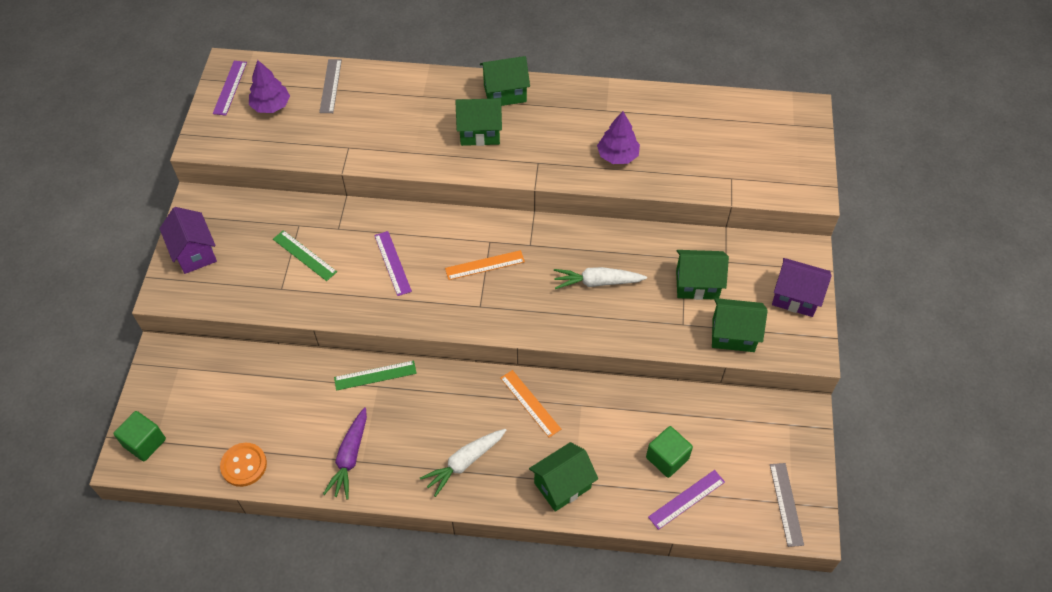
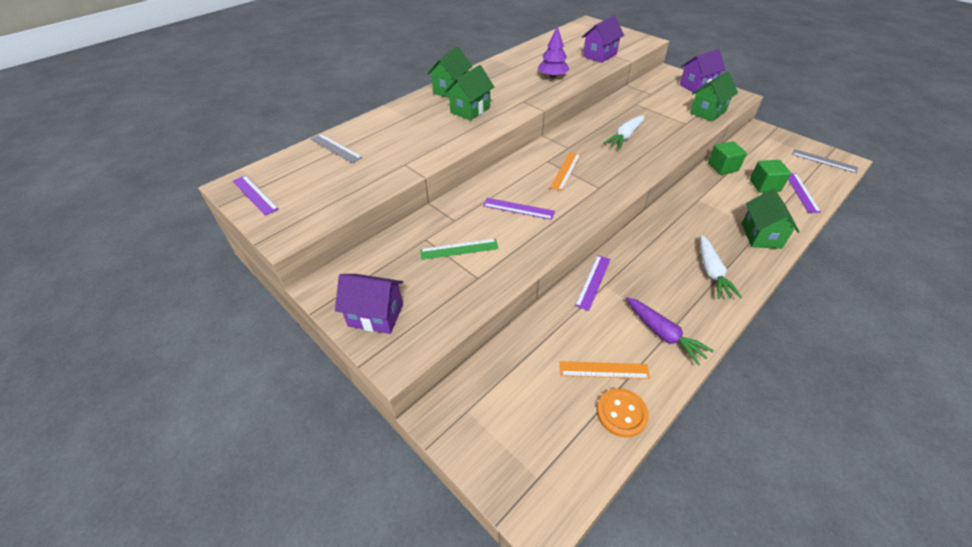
camera: 50 degrees left, 10 degrees down
(144, 442) = (533, 488): green cube -> green cube (722, 167)
(271, 106) = (308, 182): purple tree -> none
(375, 375) = (593, 281): green ruler -> purple ruler
(530, 403) = (680, 219): orange ruler -> orange ruler (604, 370)
(697, 284) = (660, 108): green house -> none
(717, 169) = (599, 55): none -> purple house

